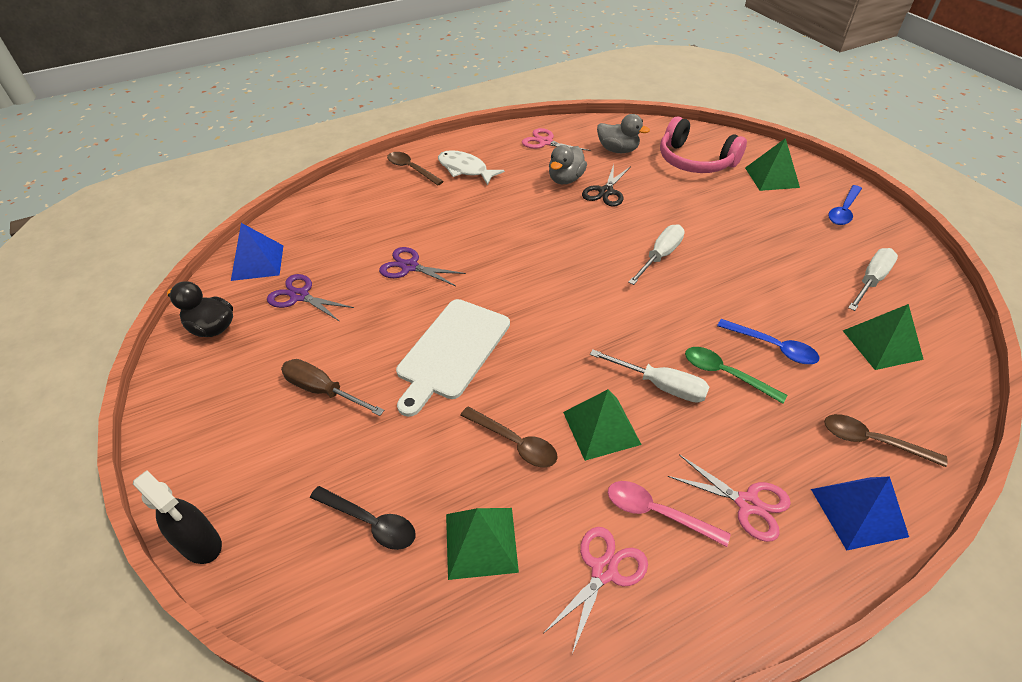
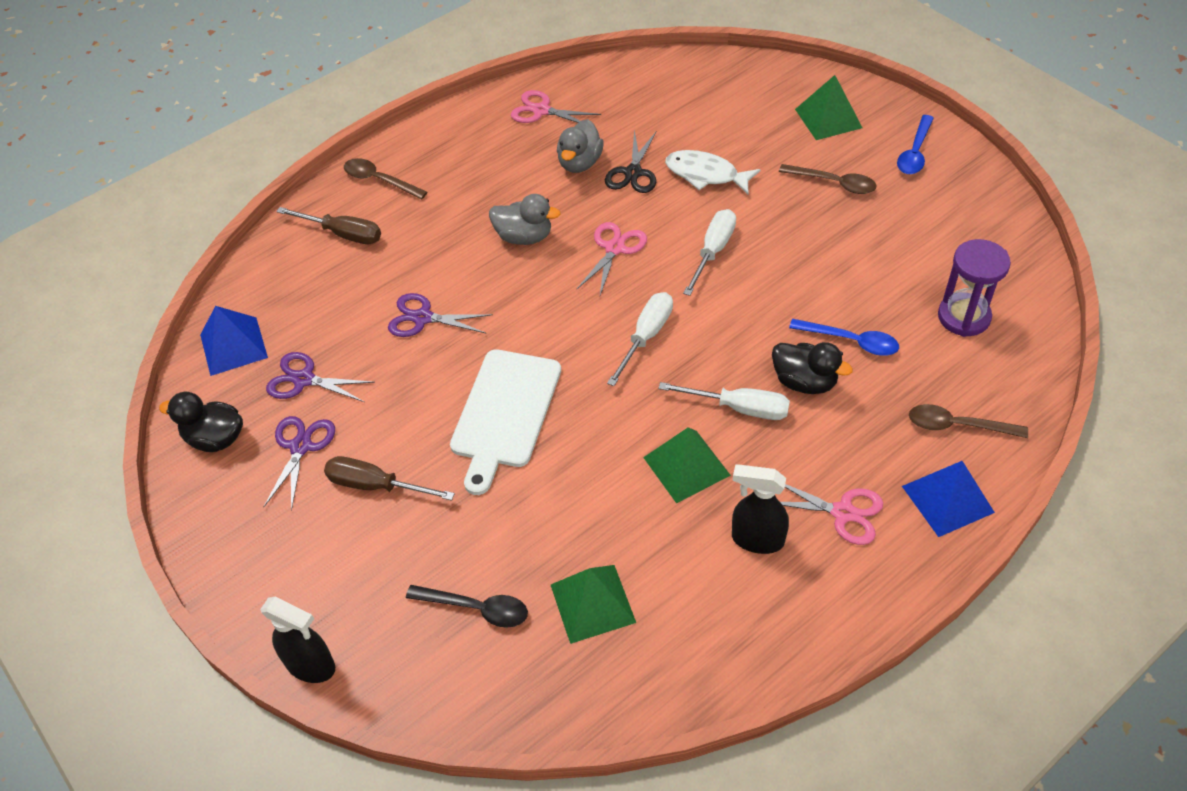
camera: 10 degrees left, 5 degrees up
(275, 347) = (301, 447): none -> purple scissors
(371, 199) = (343, 234): none -> brown screwdriver
(465, 169) = (449, 169): white fish -> white fish (706, 174)
(515, 443) = (601, 500): brown spoon -> brown spoon (834, 183)
(604, 571) = (717, 604): pink scissors -> pink scissors (615, 248)
(618, 150) = (635, 108): grey duck -> grey duck (524, 237)
(656, 512) = (757, 539): pink spoon -> black spray bottle
(695, 161) = (733, 109): pink headphones -> none
(725, 374) = (804, 382): green spoon -> black duck
(871, 281) = (949, 241): white screwdriver -> white screwdriver (646, 336)
(882, 344) = (963, 317): green pyramid -> purple hourglass

